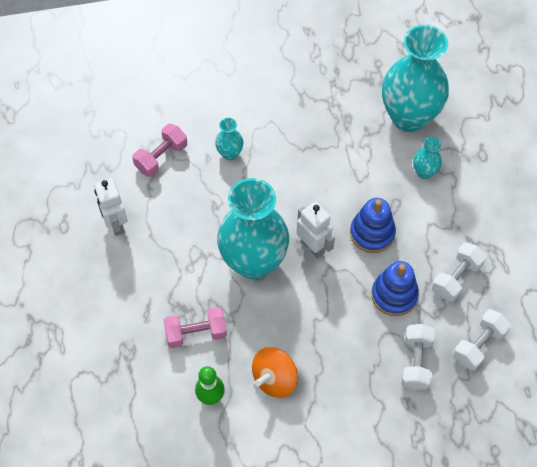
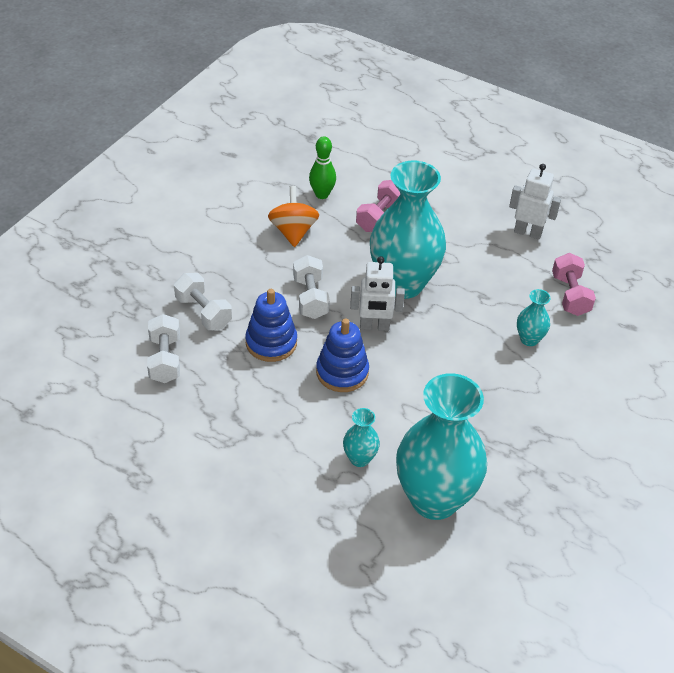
camera: 130 degrees right, 15 degrees down
(456, 278) = (235, 393): white dumbbell -> white dumbbell (310, 298)

